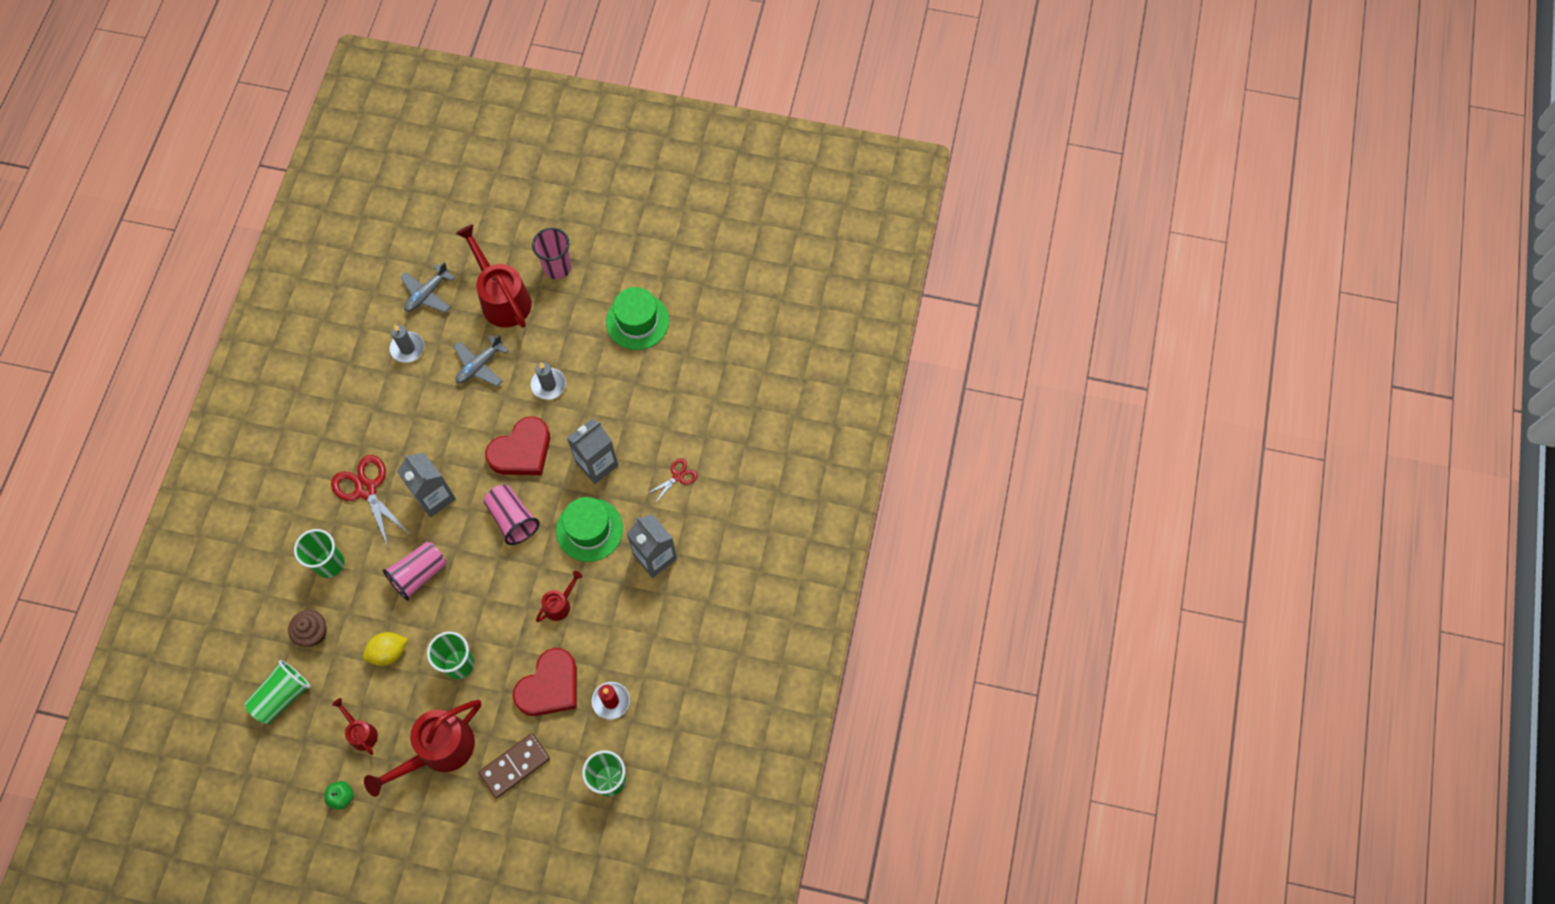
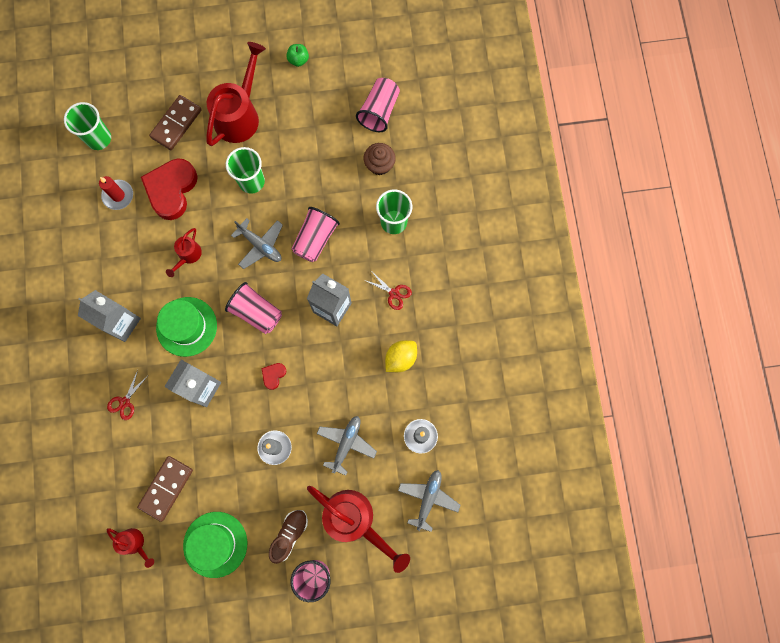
camera: 160 degrees right, 10 degrees up
(282, 697) = (379, 111): green cup -> pink cup
(361, 732) = (305, 107): red watering can -> red watering can (135, 543)
(366, 489) = (394, 293): red scissors -> red scissors, size x0.53
(388, 652) = (312, 171): yellow lemon -> yellow lemon (400, 358)
(479, 588) = (260, 245): none -> grey plane
(522, 451) = (273, 375): red heart -> red heart, size x0.43
(566, 307) = (289, 534): none -> brown shoe
(665, 384) = (166, 488): none -> brown domino

